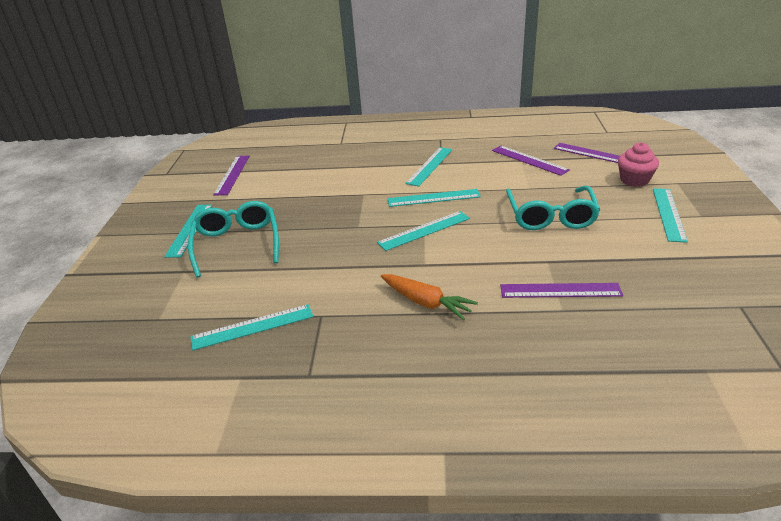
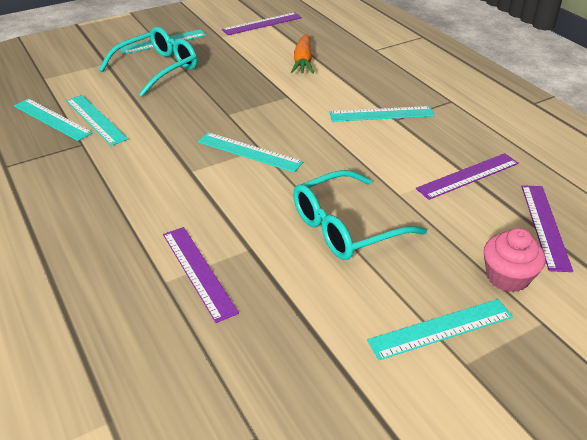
camera: 55 degrees right, 5 degrees up
(426, 302) = (129, 191): orange carrot -> orange carrot (303, 61)
(433, 198) = (316, 137): turquoise ruler -> turquoise ruler (96, 119)
(529, 160) = (468, 176): purple ruler -> purple ruler turned 45 degrees clockwise

